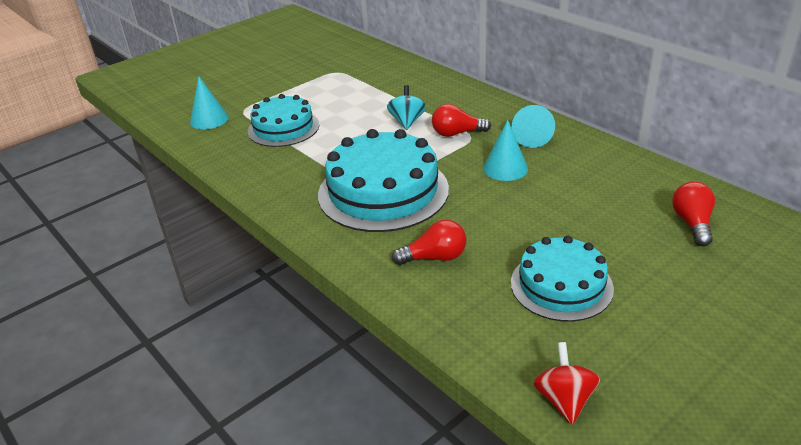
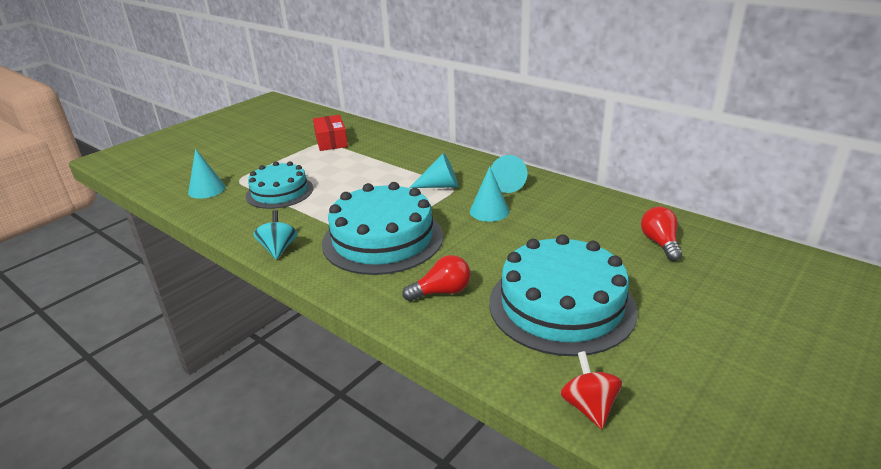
camera: 10 degrees left, 5 degrees down
(347, 70) = (331, 141): none -> red box
(407, 121) = (393, 179): turquoise spinning top -> turquoise spinning top (278, 249)
(456, 133) = (440, 186): red light bulb -> turquoise cone
(561, 285) = (561, 305): turquoise cake -> turquoise cake, size x1.57

